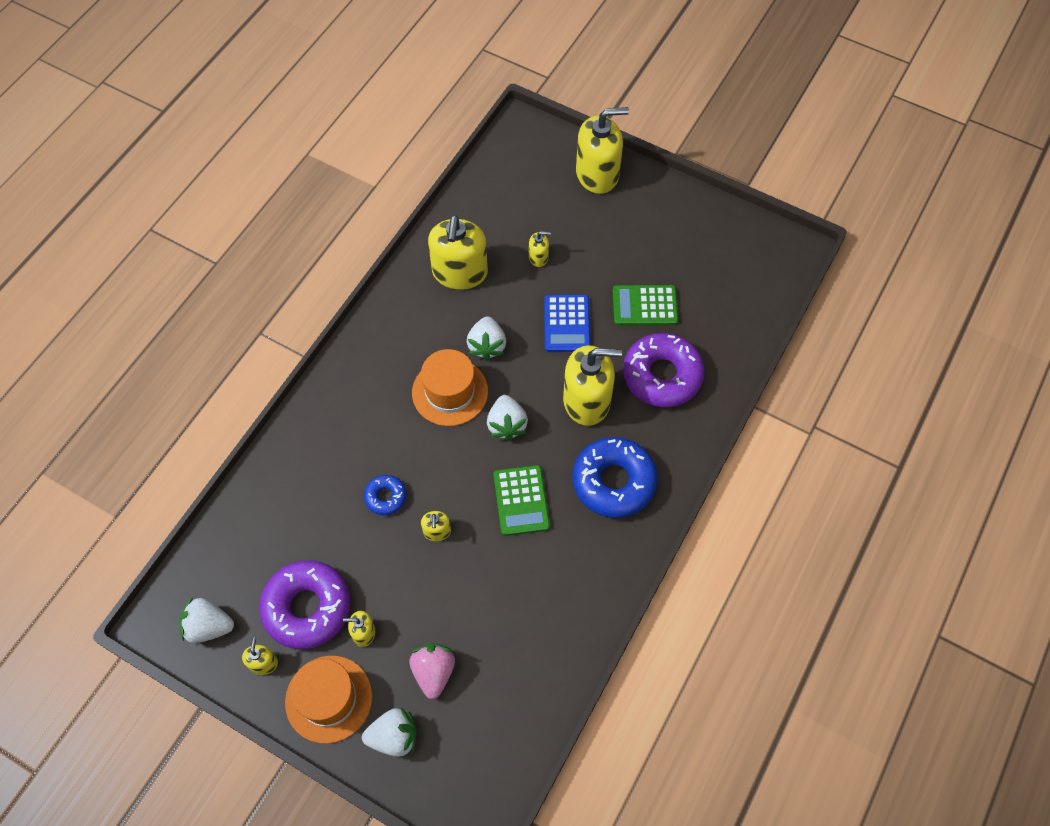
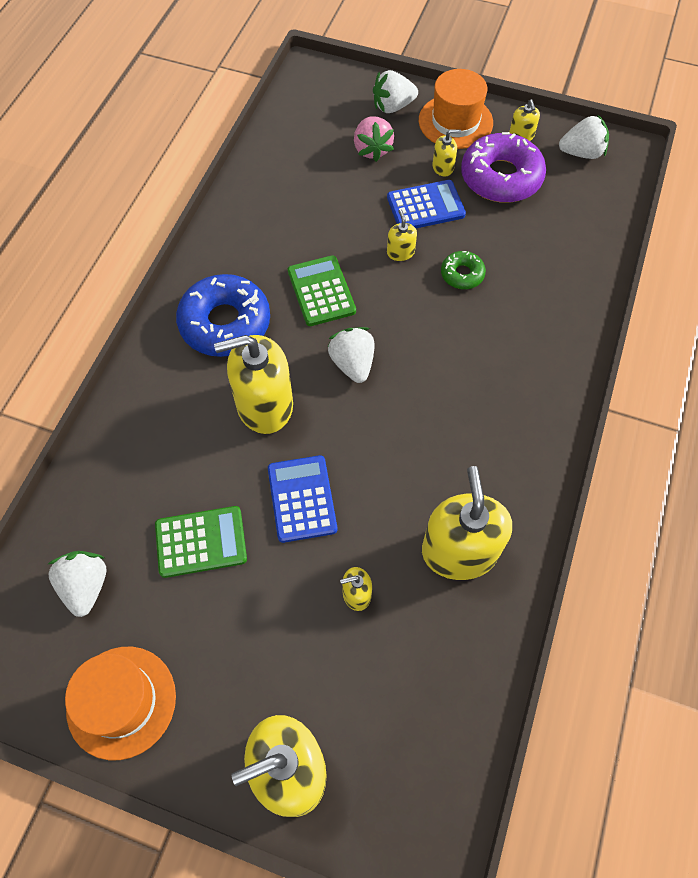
camera: 170 degrees right, 0 degrees up
(385, 497) = (462, 274): blue donut -> green donut
(397, 583) = (425, 206): none -> blue calculator
(450, 392) = (427, 390): orange hat -> orange hat (121, 701)
(487, 346) = (397, 453): white strawberry -> white strawberry (86, 586)
(662, 375) = (175, 449): purple donut -> none

